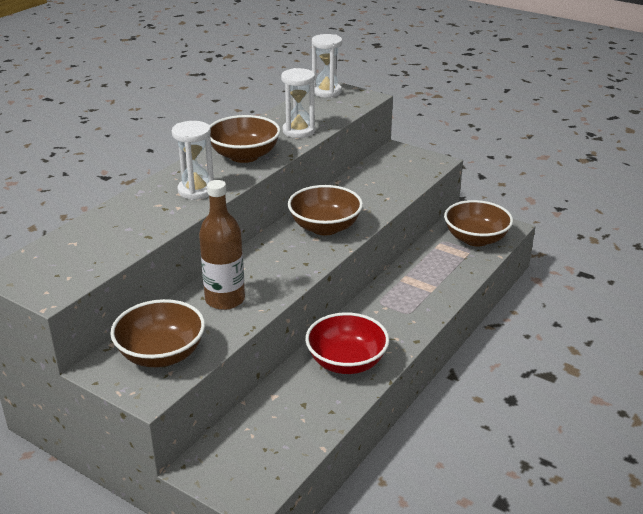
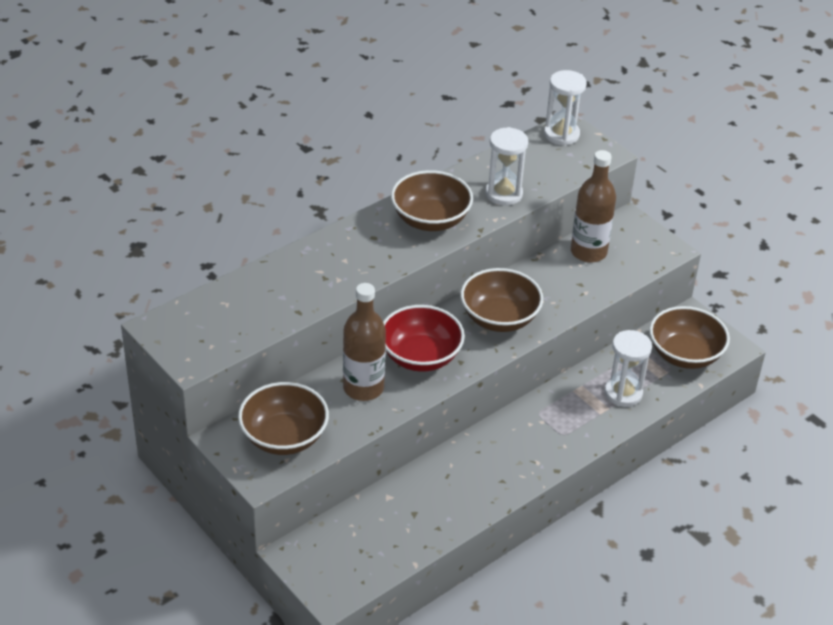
camera: 15 degrees right, 10 degrees up
(196, 191) = (364, 260): white hourglass -> white hourglass (623, 393)
(346, 362) = (474, 477): red bowl -> red bowl (420, 356)
(376, 173) = (588, 252): none -> brown bottle

